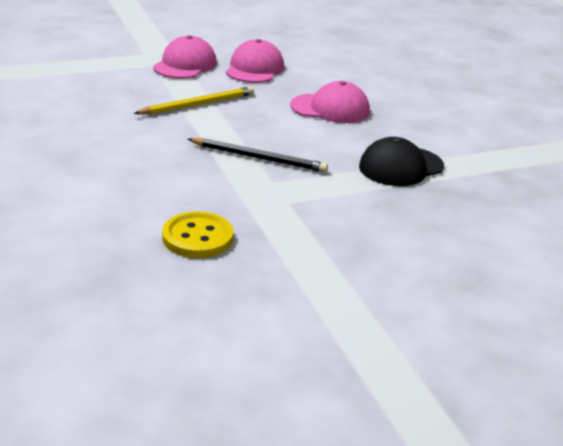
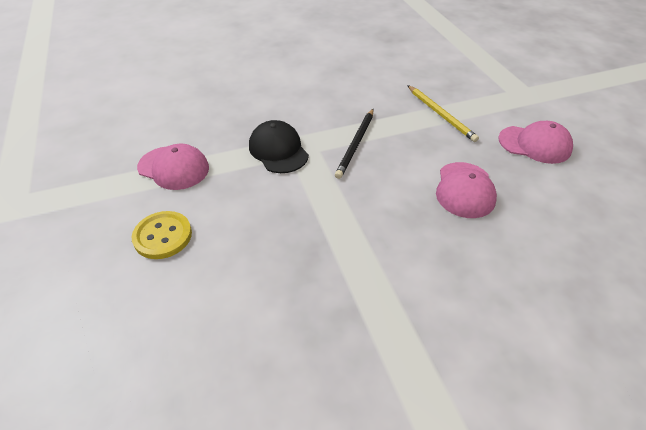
camera: 95 degrees right, 15 degrees up
(185, 65) = (518, 106): pink cap -> pink cap (173, 168)
(197, 237) = (248, 118): yellow button -> yellow button (163, 236)
(401, 167) = (354, 228): black cap -> black cap (278, 150)

